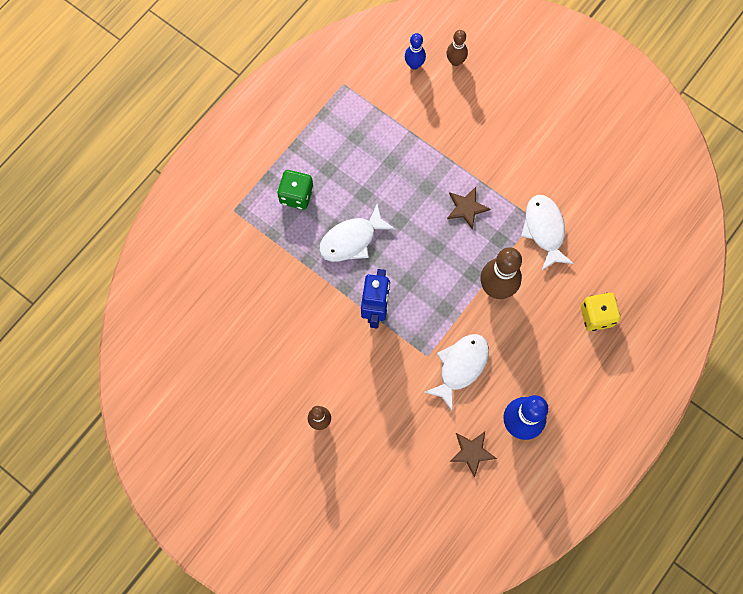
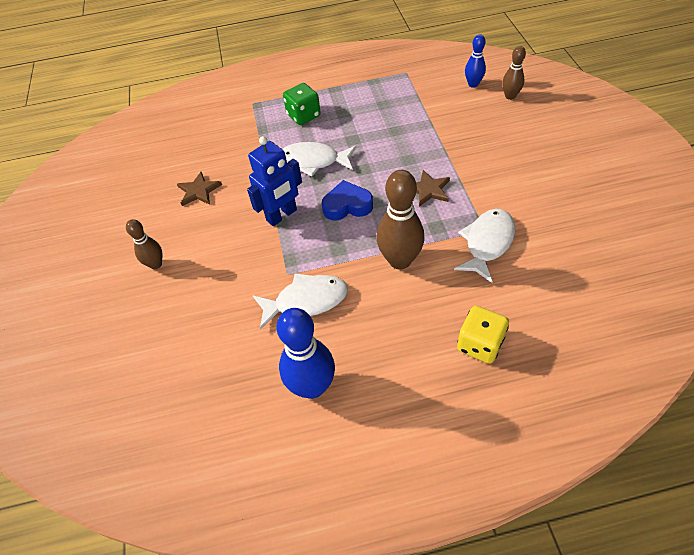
camera: 45 degrees right, 20 degrees down
(418, 265) = (347, 205): none -> blue heart
(472, 452) = (243, 379): brown star -> brown star (199, 191)

